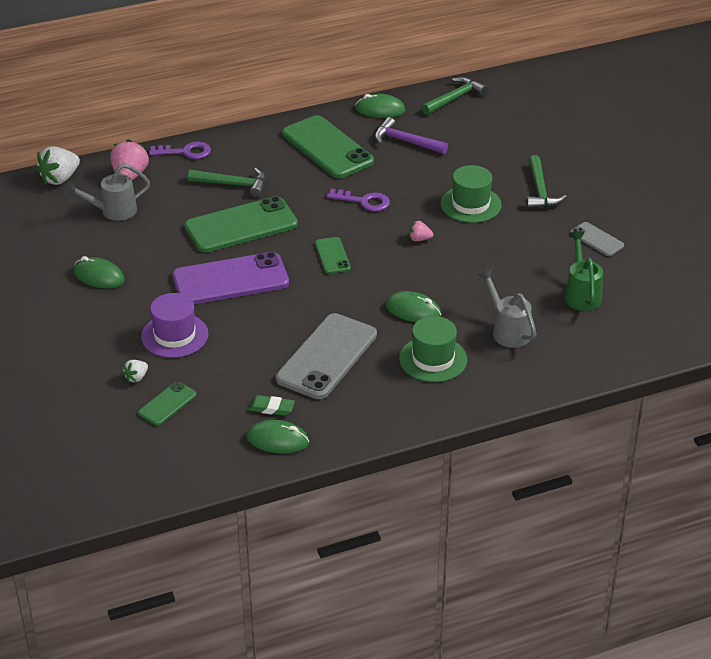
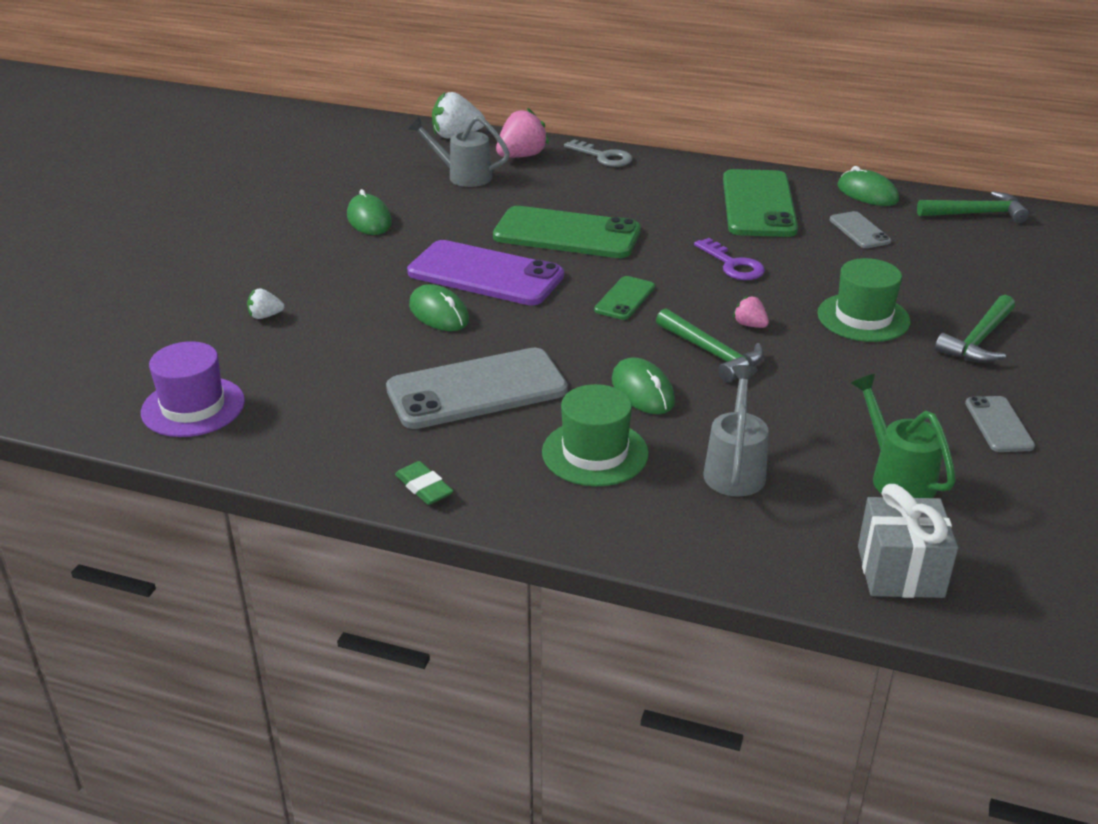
camera: 40 degrees right, 5 degrees down
(167, 404) = (254, 353): green phone -> none
(174, 335) = (357, 297): purple hat -> purple hat (193, 407)
(185, 152) = (603, 157): purple key -> grey key
(233, 185) = (611, 198): green hammer -> green hammer (712, 353)
(271, 408) = (344, 409): green eraser -> green eraser (424, 487)
(277, 440) = (301, 444): green mouse -> green mouse (439, 313)
(405, 142) = (859, 231): purple hammer -> grey phone
(581, 294) = (896, 476): green watering can -> green watering can turned 60 degrees counterclockwise
(631, 343) = (900, 571): none -> grey gift

